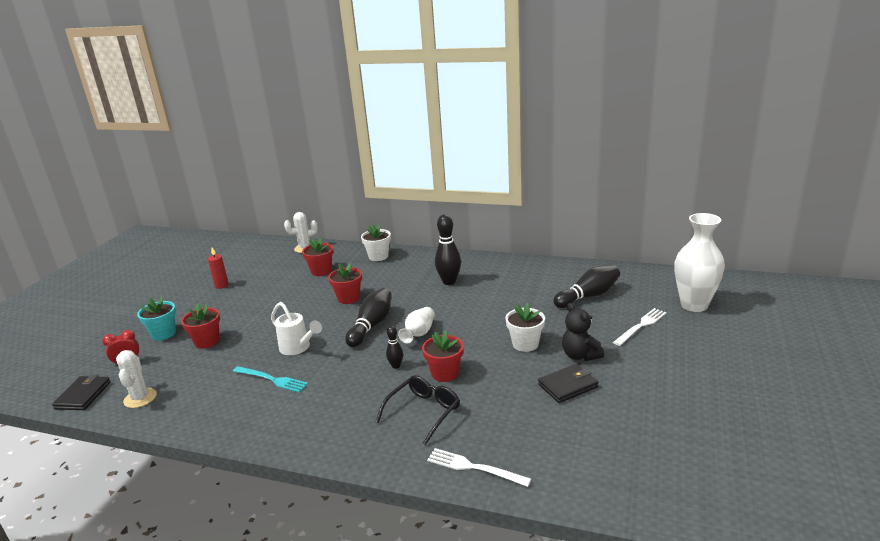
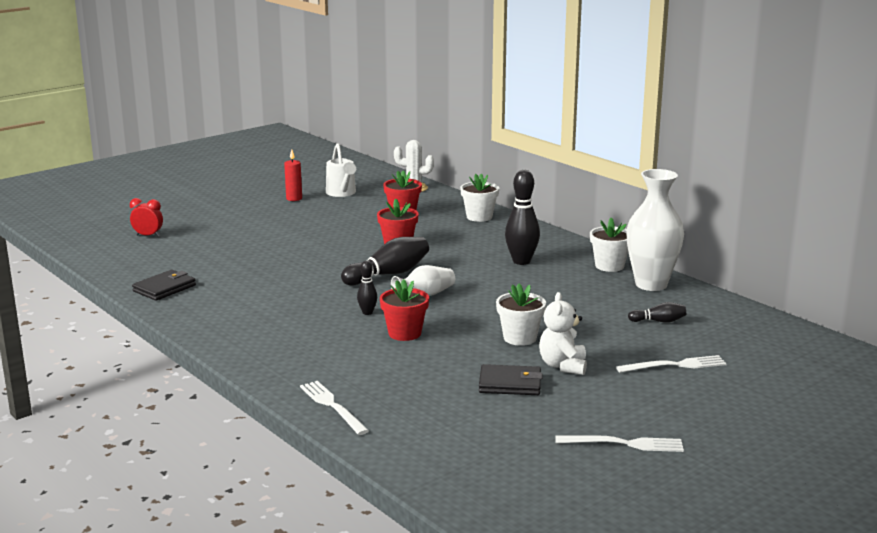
camera: 30 degrees right, 5 degrees down
(83, 395) = (92, 248): black wallet -> black wallet (164, 288)
(140, 398) = (130, 264): white cactus -> none
(163, 334) = (200, 223): turquoise flower pot -> none
(207, 341) = (228, 240): red flower pot -> none
(271, 379) = (247, 286): turquoise fork -> none
(298, 348) = (298, 270): white watering can -> white watering can (342, 193)
(423, 412) = (344, 354): black glasses -> none
(507, 265) = (609, 266): none -> white flower pot
(580, 355) = (563, 366): black teddy bear -> white teddy bear
(588, 296) = (659, 321): black bowling pin -> black bowling pin, size x0.53
(694, 305) = (775, 369): white vase -> white vase (651, 284)
(697, 403) = (623, 444): none -> white fork

